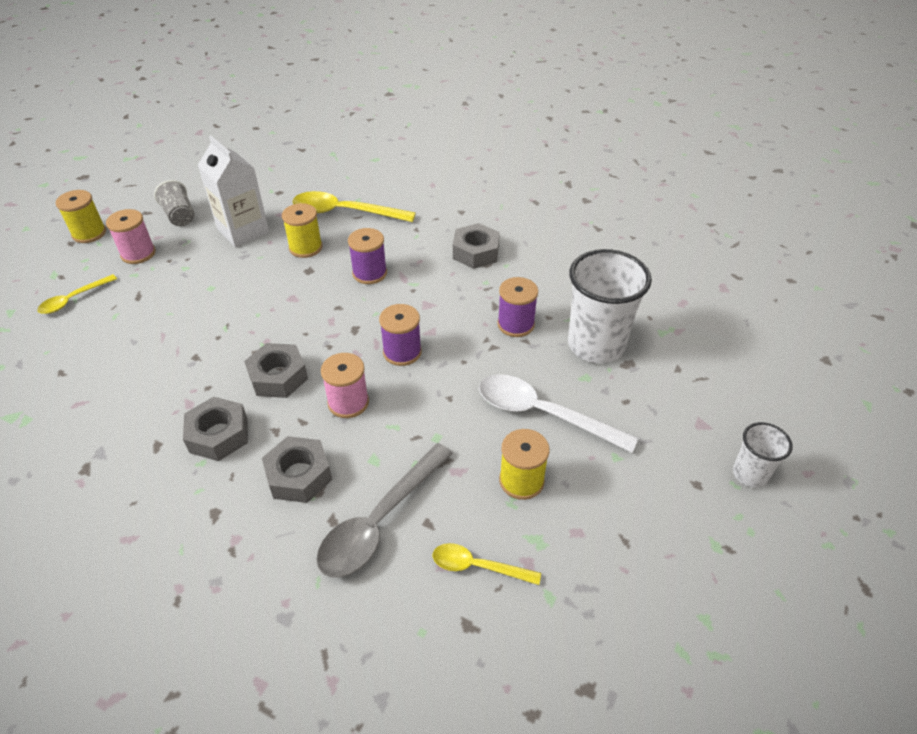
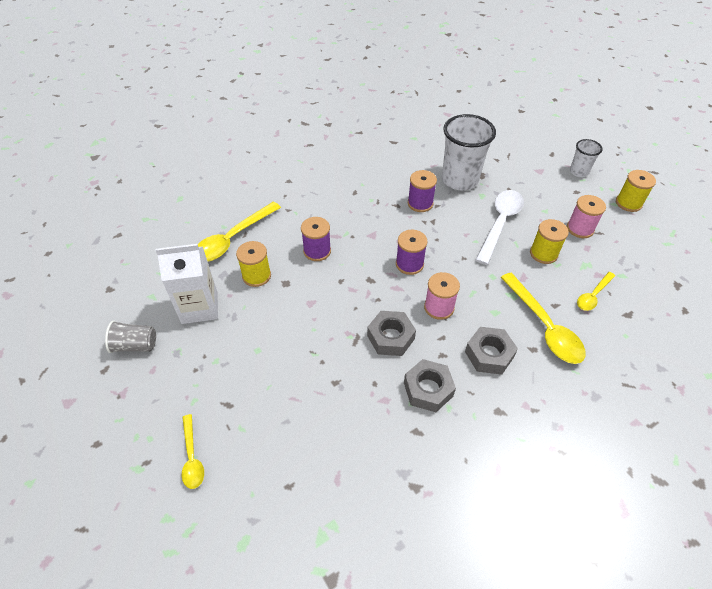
camera: 60 degrees left, 5 degrees up
(89, 233) = (95, 424): yellow spool -> yellow spool (628, 203)
(138, 253) = (165, 390): pink spool -> pink spool (580, 229)
(380, 520) = (544, 326): grey spoon -> yellow spoon
(476, 252) = (338, 192): grey nut -> none
(543, 414) = (500, 224): white spoon -> white spoon turned 150 degrees clockwise

